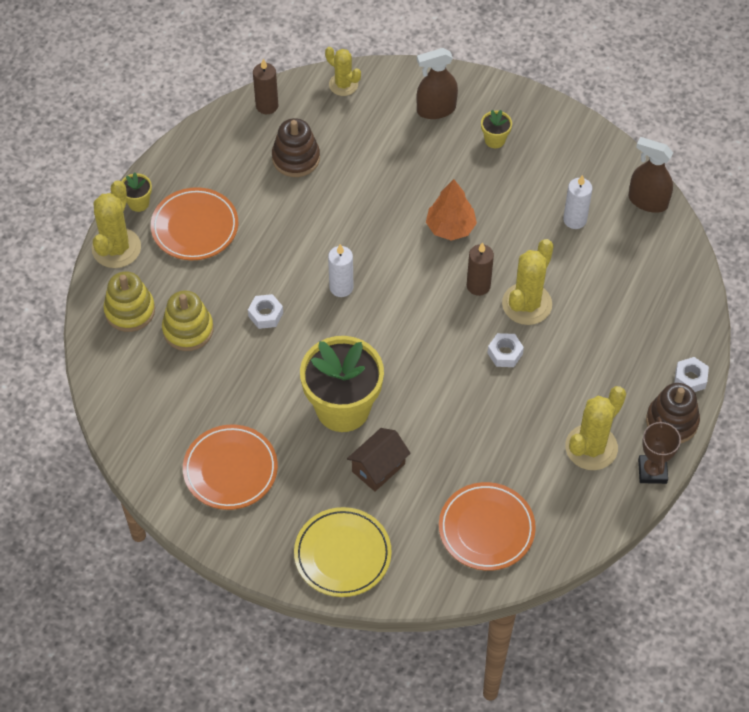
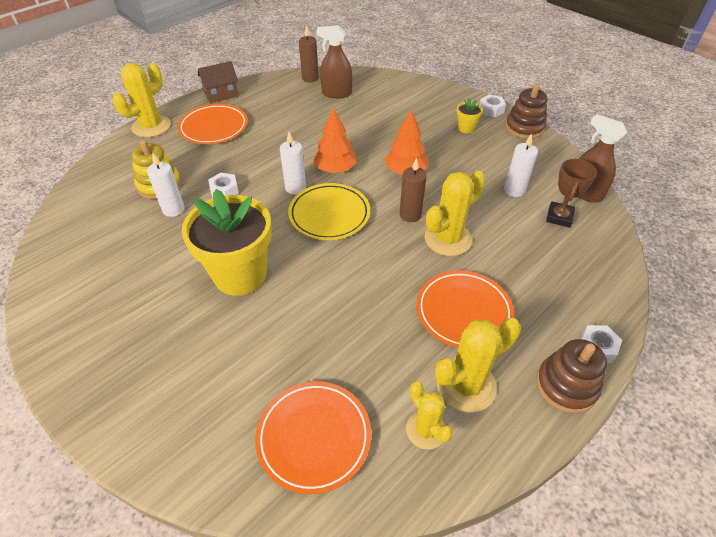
camera: 20 degrees right, 10 degrees down
(130, 311) = (128, 163): yellow stacking toy -> none
(138, 203) = (187, 107): yellow flower pot -> none
(226, 356) = (173, 209): none -> white candle
(230, 470) = (109, 296): orange plate -> orange plate (463, 312)
(296, 158) = (311, 107): brown stacking toy -> brown stacking toy (524, 128)
(342, 554) = (150, 412): yellow plate -> yellow plate (329, 215)
(343, 84) = (369, 78): yellow cactus -> yellow cactus (426, 430)
(372, 248) = (335, 169): none -> orange tree
(378, 468) = (239, 336): brown house -> brown house (221, 94)
(436, 109) = (428, 103): brown spray bottle -> brown spray bottle (336, 93)
(505, 353) = (411, 272): white nut -> white nut (491, 110)
(652, 471) = (529, 434): brown trophy -> brown trophy (559, 217)

